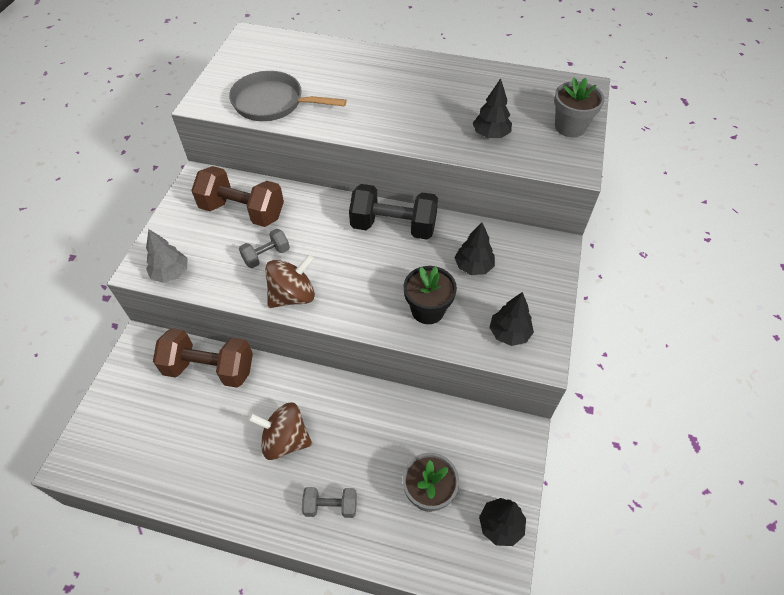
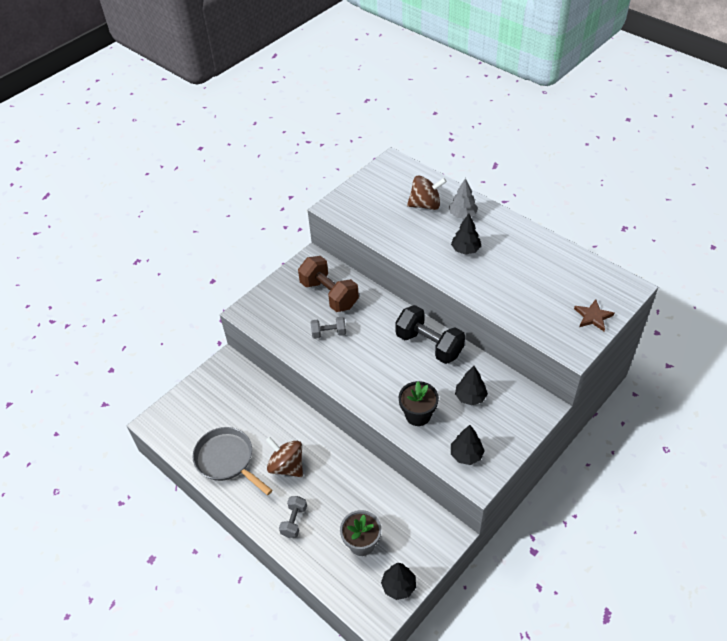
camera: 30 degrees right, 5 degrees down
(171, 273) = (261, 322): grey tree -> grey tree (462, 215)
(210, 368) = (262, 398): brown dumbbell -> none
(273, 103) = (380, 223): grey pan -> grey pan (227, 460)
(293, 295) = (332, 368): brown spinning top -> brown spinning top (425, 205)
(330, 506) = (294, 521): grey dumbbell -> grey dumbbell turned 75 degrees clockwise
(490, 135) = (525, 301): black tree -> black tree (465, 250)
(570, 127) = (593, 317): grey flower pot -> brown star

